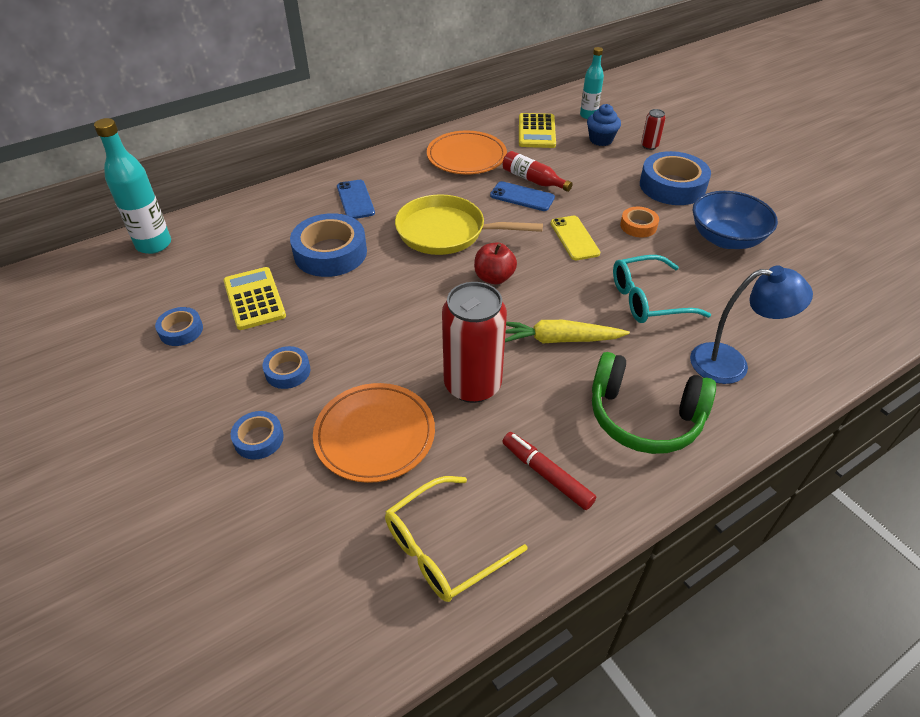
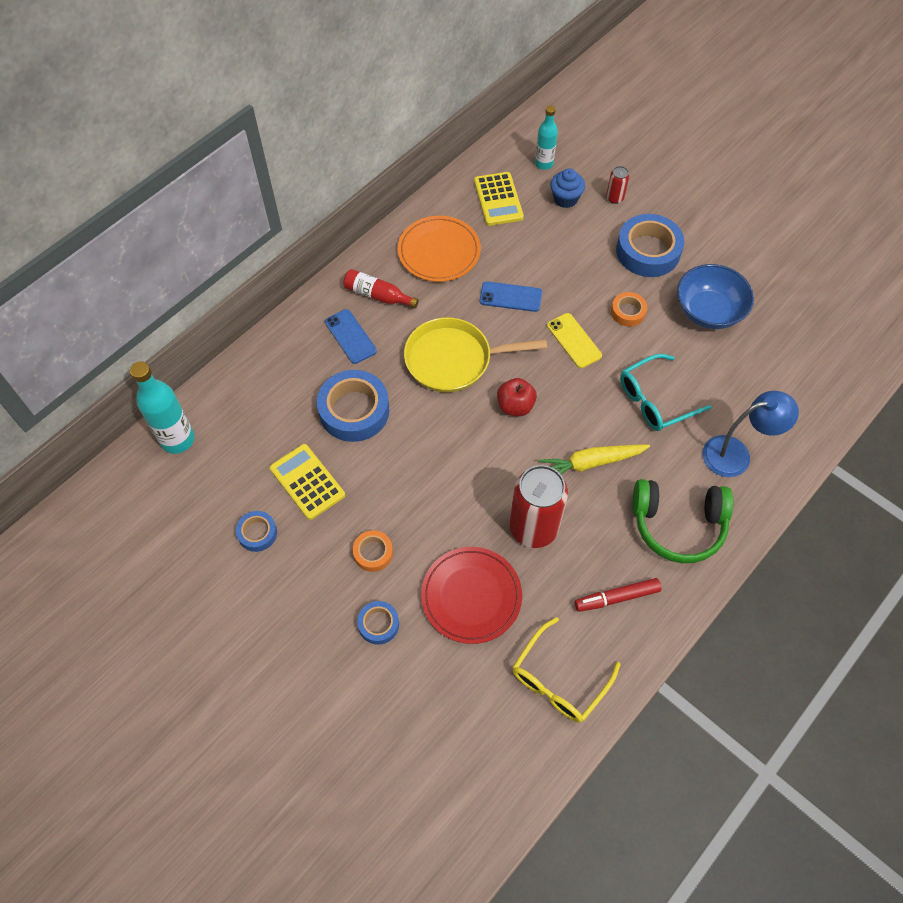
camera: 15 degrees left, 15 degrees up
(287, 371) = (373, 553): blue tape -> orange tape
(375, 435) = (471, 596): orange plate -> red plate
(533, 180) = (514, 271): red bottle -> red bottle (378, 295)
(546, 474) = (616, 597): red marker -> red marker turned 45 degrees counterclockwise

